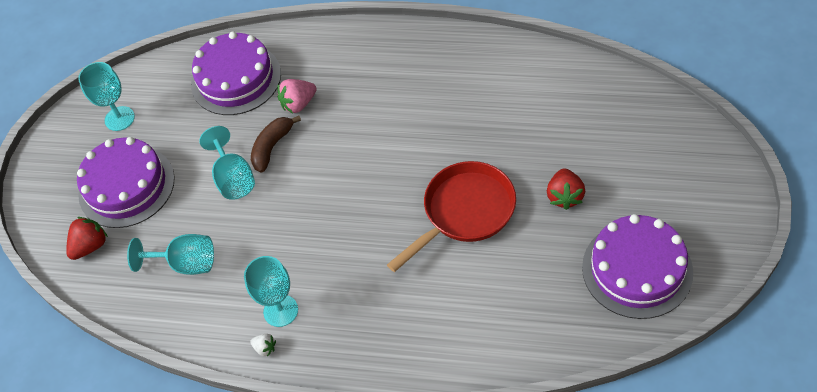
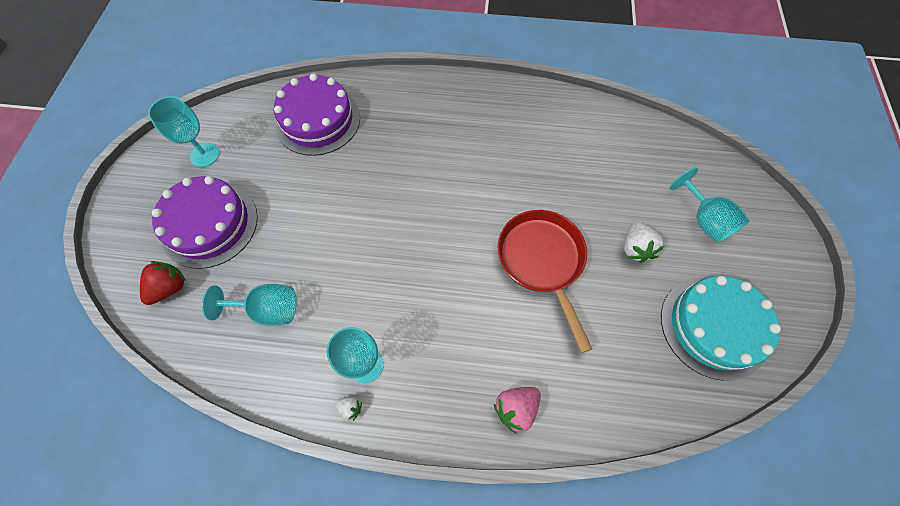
camera: 10 degrees left, 10 degrees up
(233, 178) = (316, 220): turquoise goblet -> turquoise goblet (704, 219)
(272, 147) = (353, 189): brown banana -> none
(298, 104) = (377, 147): pink strawberry -> pink strawberry (516, 408)
(464, 212) = (542, 262): red pan -> red pan turned 60 degrees counterclockwise
(564, 196) = (635, 248): red strawberry -> white strawberry
(637, 269) = (713, 326): purple cake -> turquoise cake

